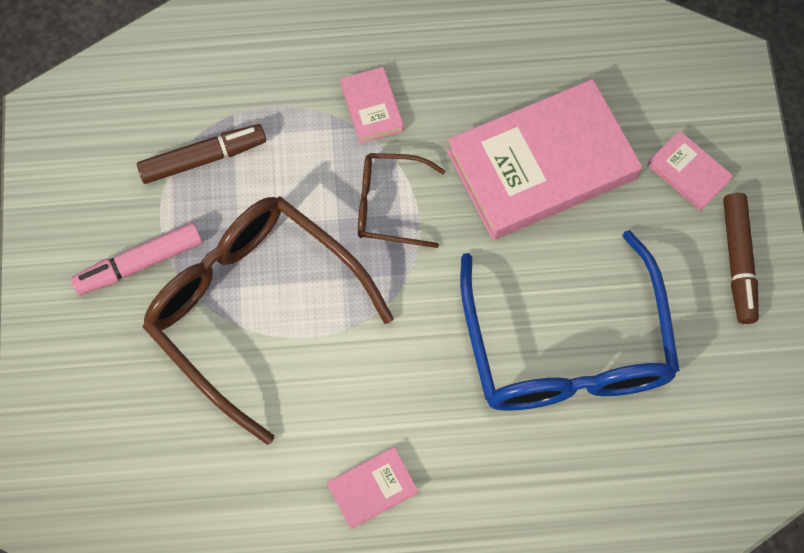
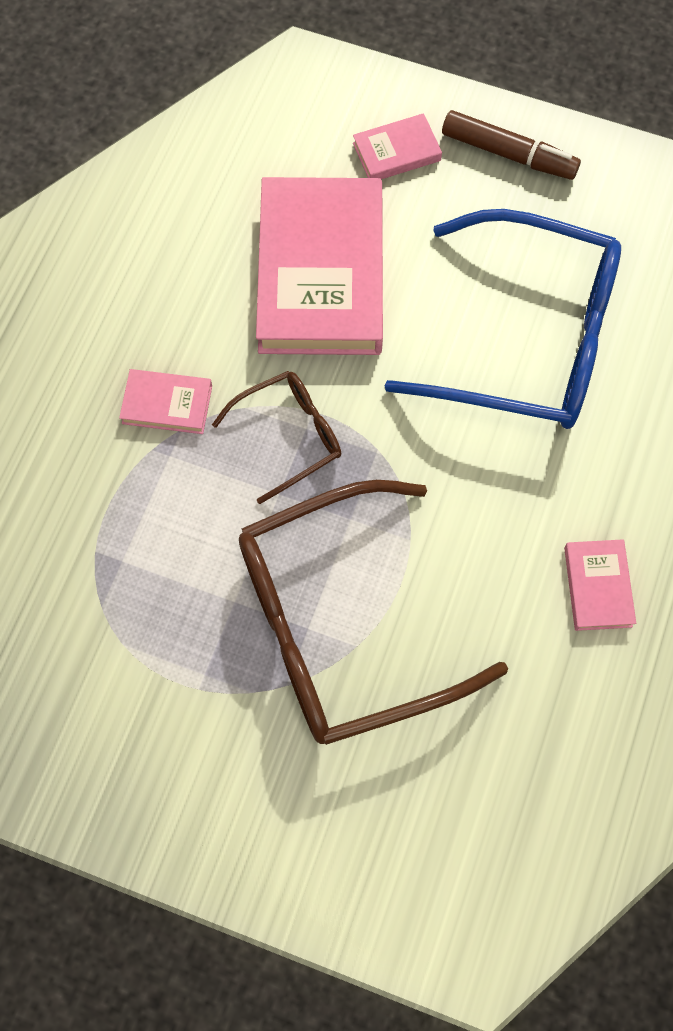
camera: 65 degrees left, 0 degrees up
(139, 263) = (225, 729): pink marker -> none
(203, 158) = (131, 605): brown marker -> none
(389, 205) = (289, 436): brown glasses -> brown glasses turned 150 degrees counterclockwise

